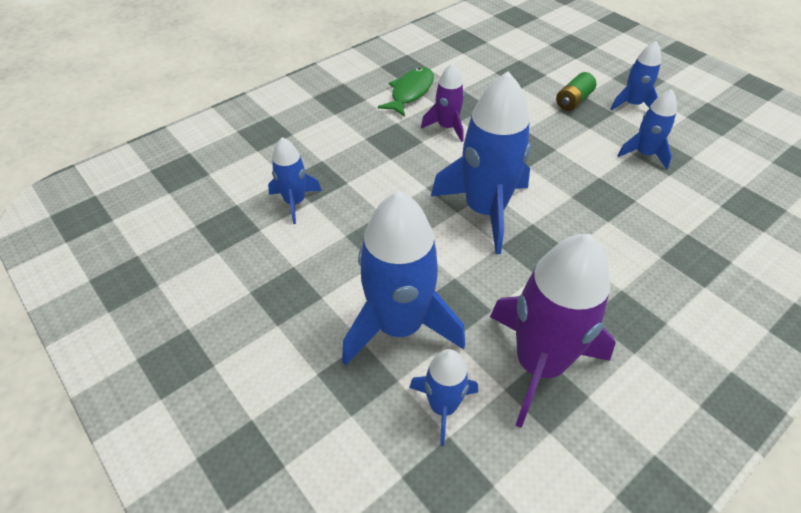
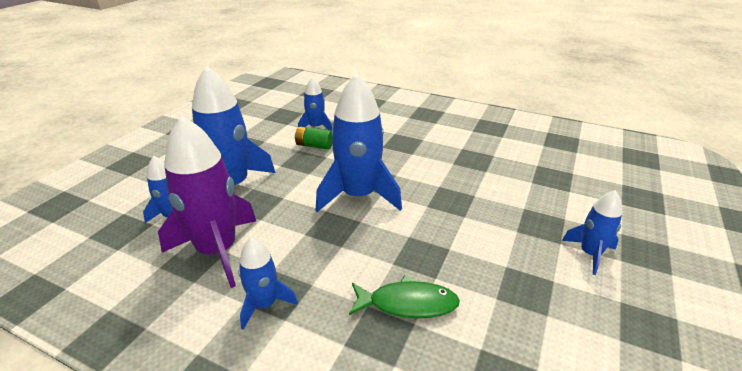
camera: 65 degrees right, 15 degrees down
(410, 92) = (462, 136): green fish -> green fish (407, 304)
(447, 127) = (438, 159): purple rocket -> none
(573, 101) = (547, 214): green battery -> green battery (314, 146)
(644, 154) = (513, 274): blue rocket -> blue rocket (264, 304)

